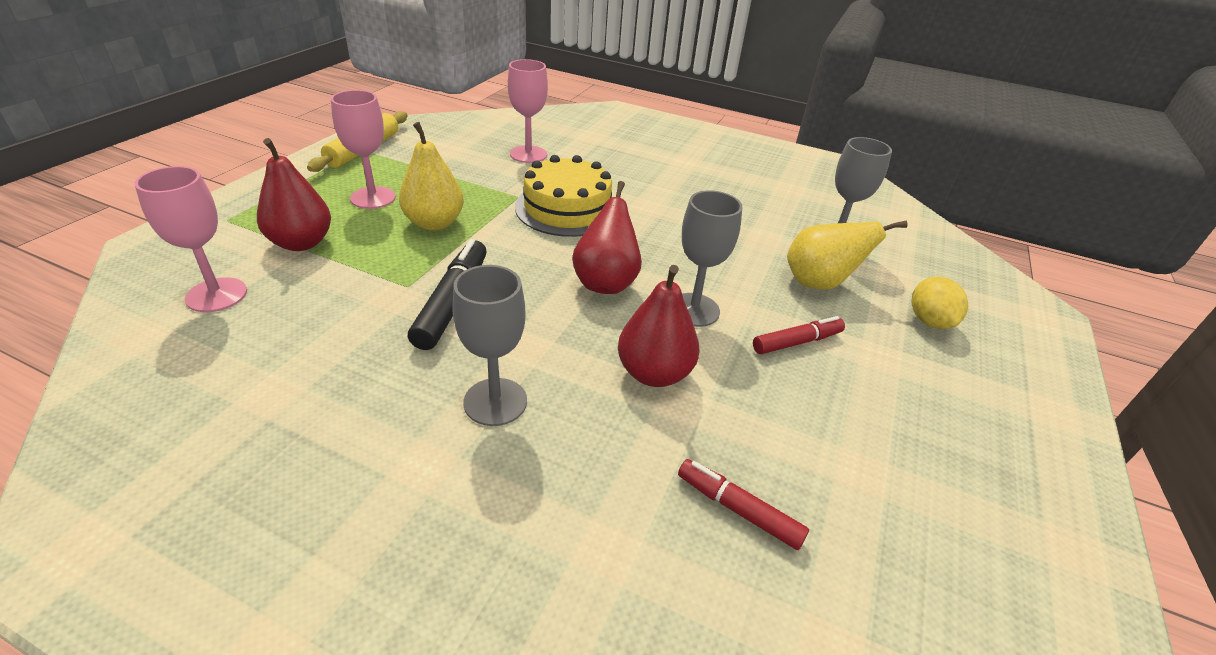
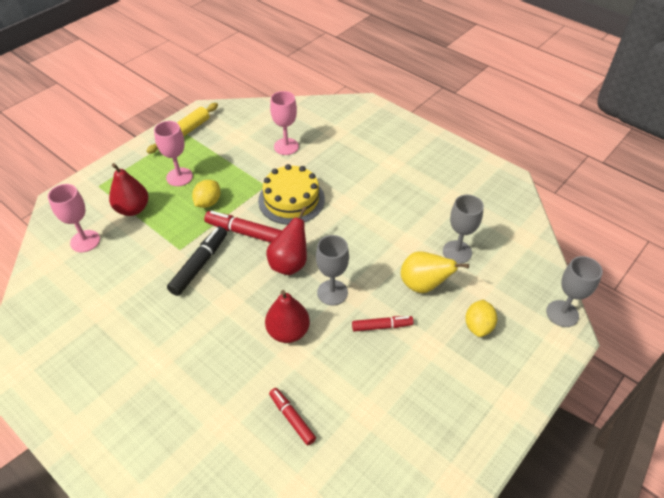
camera: 20 degrees right, 10 degrees up
(434, 223) = (208, 202): yellow pear -> yellow lemon
(495, 402) = (200, 333): grey goblet -> grey goblet (562, 313)
(512, 252) = (244, 232): none -> red marker

